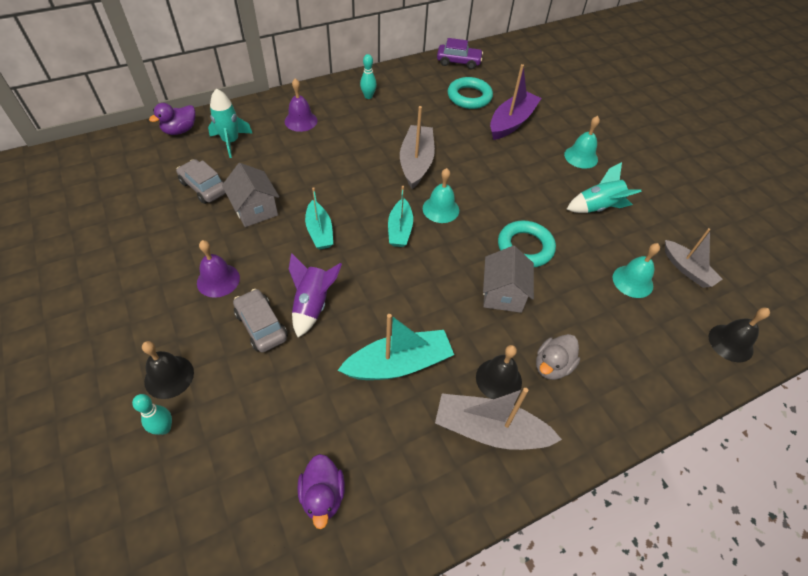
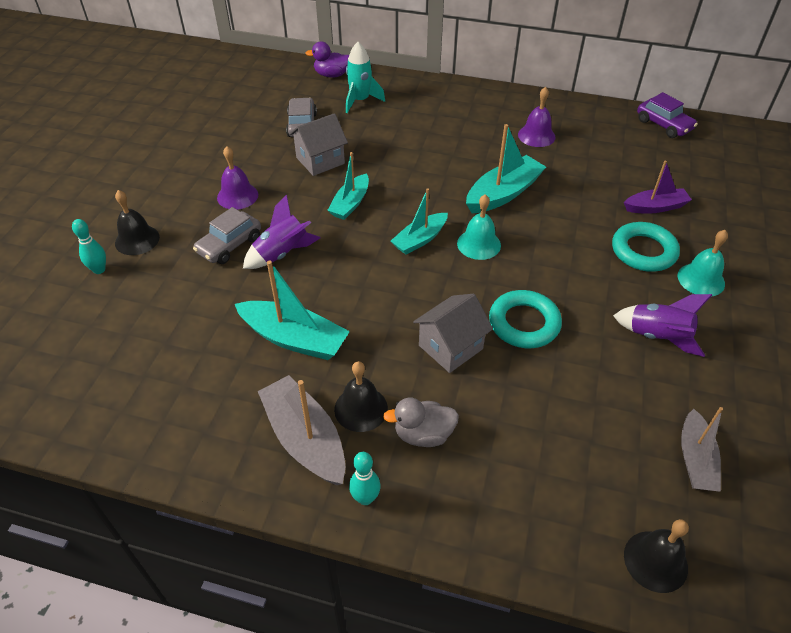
camera: 45 degrees right, 5 degrees down
(255, 210) = (320, 160): grey house -> grey house turned 45 degrees clockwise
(261, 326) = (229, 245): grey car -> grey car turned 150 degrees counterclockwise
(301, 121) = (437, 110): purple bell -> purple bell (536, 135)
(323, 495) = (138, 385): purple duck -> none
(368, 96) = (525, 116): turquoise bowling pin -> turquoise bowling pin (365, 498)
(416, 163) = (503, 194): grey boat -> turquoise boat
(469, 97) = (634, 162): turquoise ring -> turquoise ring (643, 251)
(511, 122) = (655, 207): purple boat -> purple boat, size x0.66
(598, 207) = (657, 336): turquoise rocket -> purple rocket
(632, 281) = (608, 425): turquoise bell -> none

